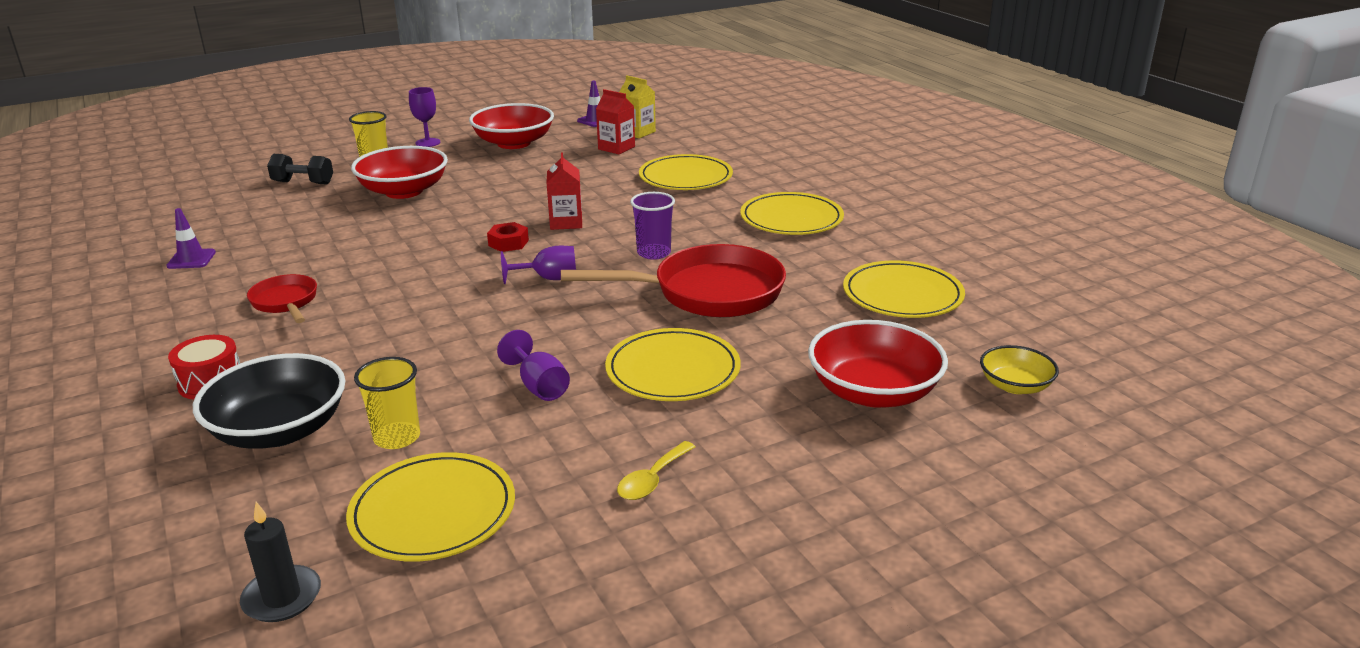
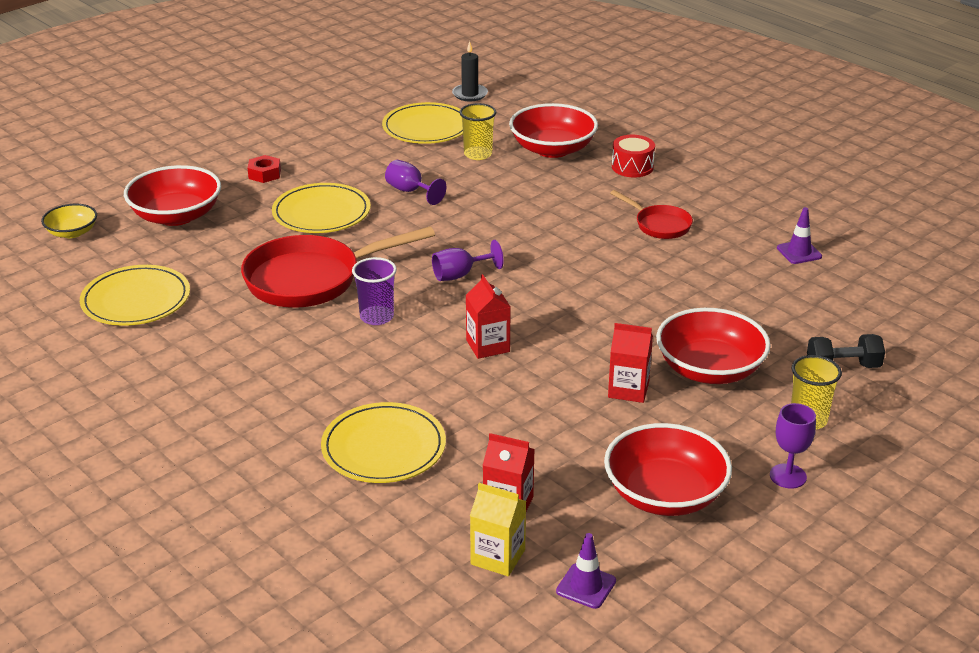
camera: 165 degrees right, 5 degrees up
(279, 430) = (552, 149): black bowl -> red bowl
(480, 187) = (628, 389): none -> red carton
(508, 243) = (527, 310): red nut -> red nut (264, 174)
(652, 479) = (313, 153): yellow spoon -> none
(791, 218) = (240, 387): yellow plate -> none

